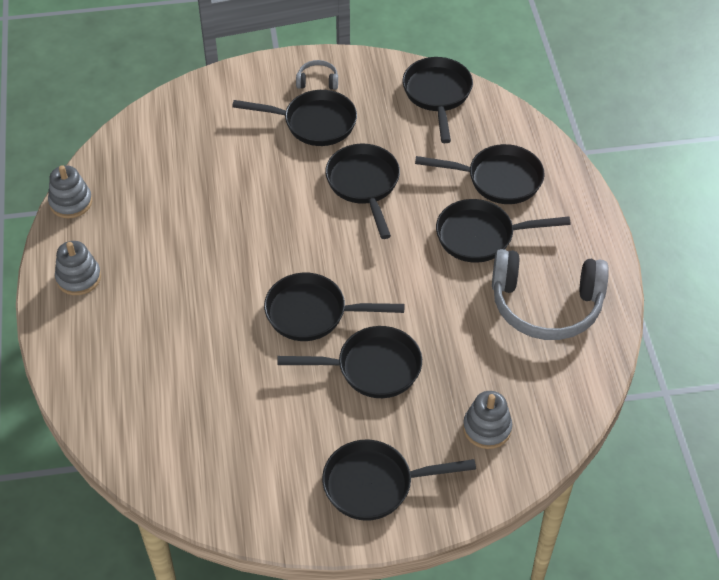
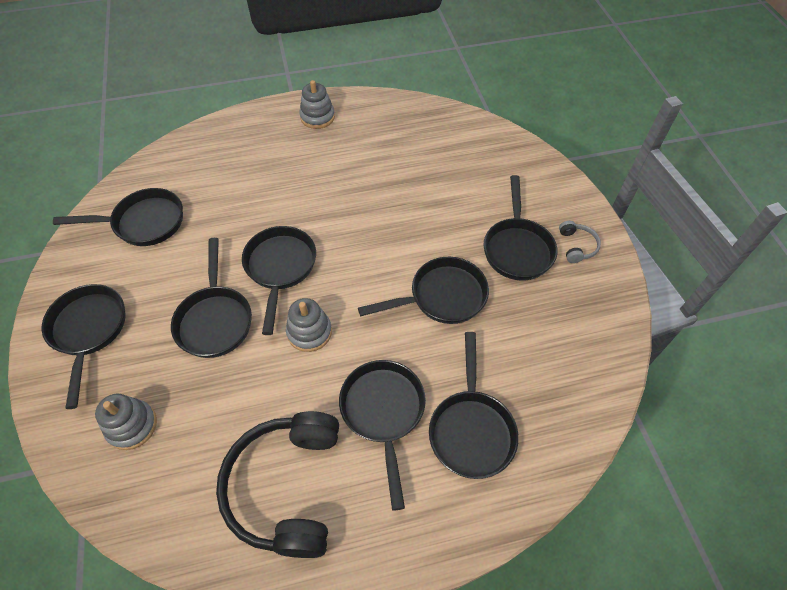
camera: 85 degrees right, 5 degrees up
(71, 202) = (393, 102): grey stacking toy -> grey stacking toy (309, 332)
(437, 95) = (590, 358): black pan -> black pan (144, 223)
(546, 305) = (287, 487): grey headphones -> black headphones

